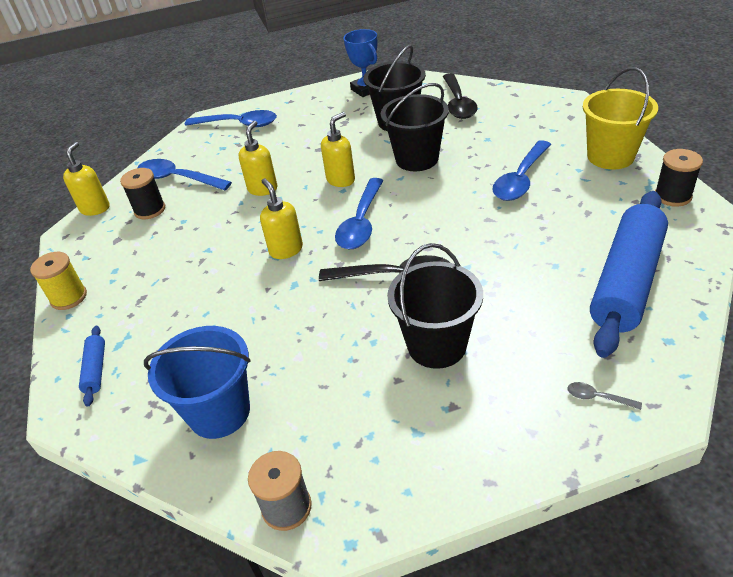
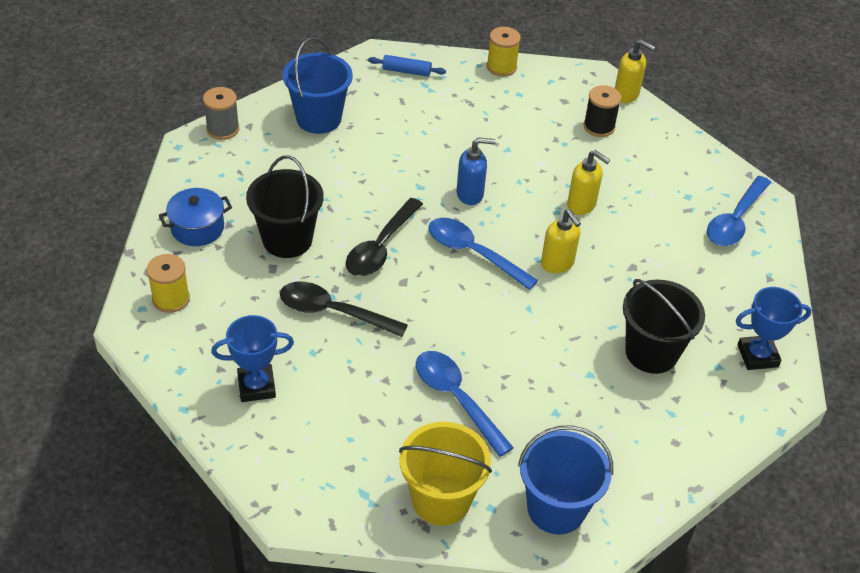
camera: 105 degrees right, 5 degrees up
(178, 179) = (644, 153): blue spoon -> none
(286, 250) = (470, 194): yellow soap dispenser -> blue soap dispenser
(417, 159) = (556, 335): black bucket -> none
(458, 103) = (660, 427): black spoon -> black spoon (333, 312)
(480, 433) = (197, 228): none -> blue pot
(561, 117) = (556, 508): none -> blue bucket
(597, 397) = (171, 299): grey spoon -> yellow spool
(626, 281) = (256, 386): blue rolling pin -> blue trophy
(672, 196) = (335, 503): black spool -> none

